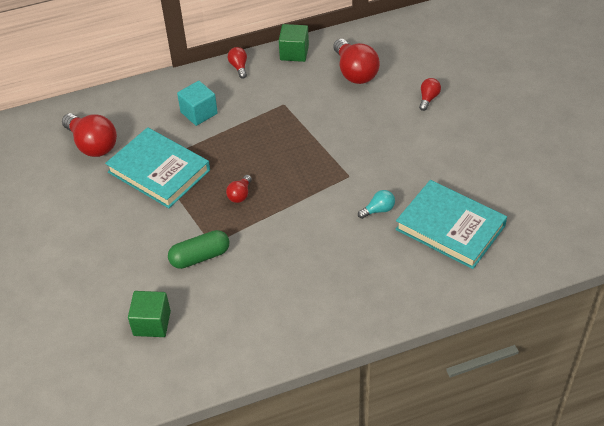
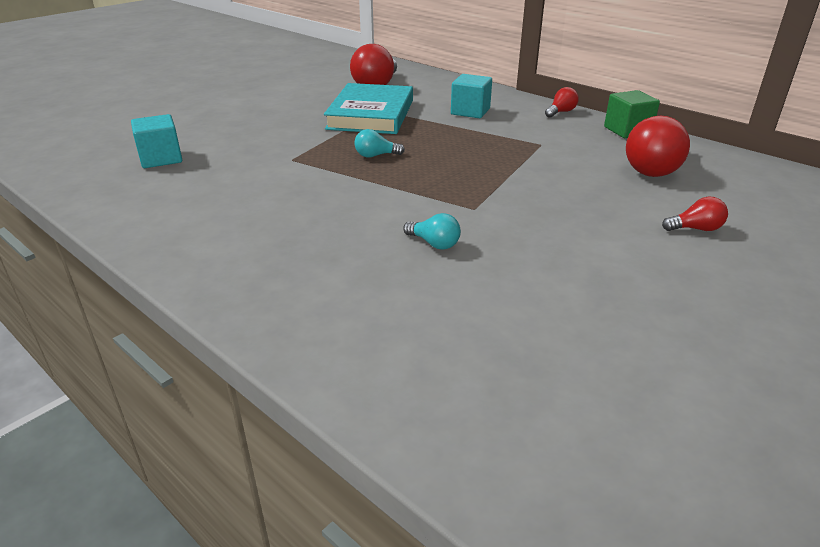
camera: 60 degrees right, 15 degrees down
(152, 323) = (161, 158): green cube -> turquoise cube
(200, 257) = (267, 158): green capsule -> none
(240, 195) = (375, 155): red light bulb -> turquoise light bulb
(450, 227) = (457, 315): turquoise book -> none

